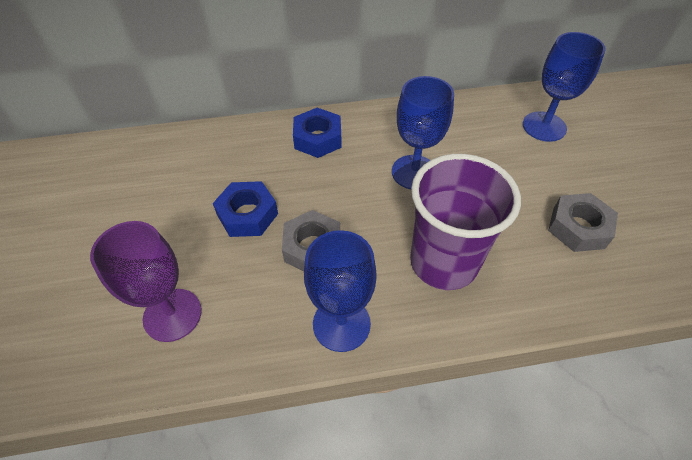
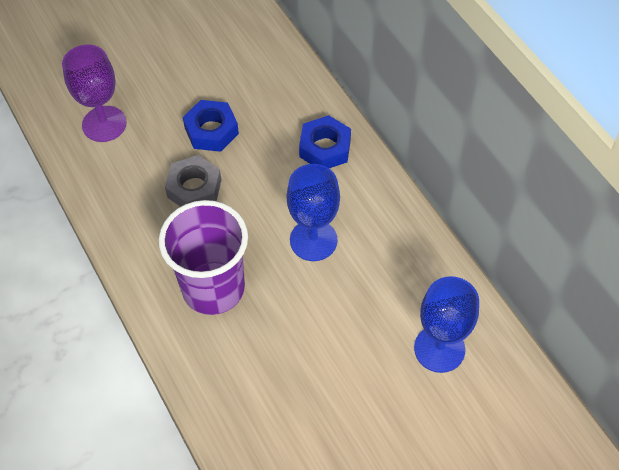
camera: 70 degrees right, 5 degrees up
(341, 324) = (130, 231): blue goblet -> none
(578, 228) = (296, 395): grey nut -> none

